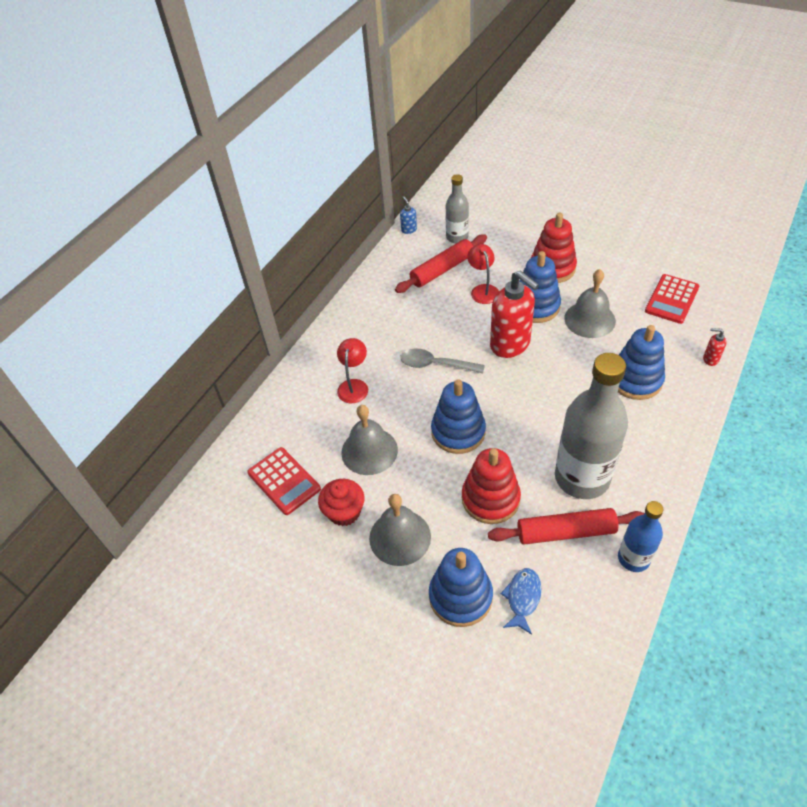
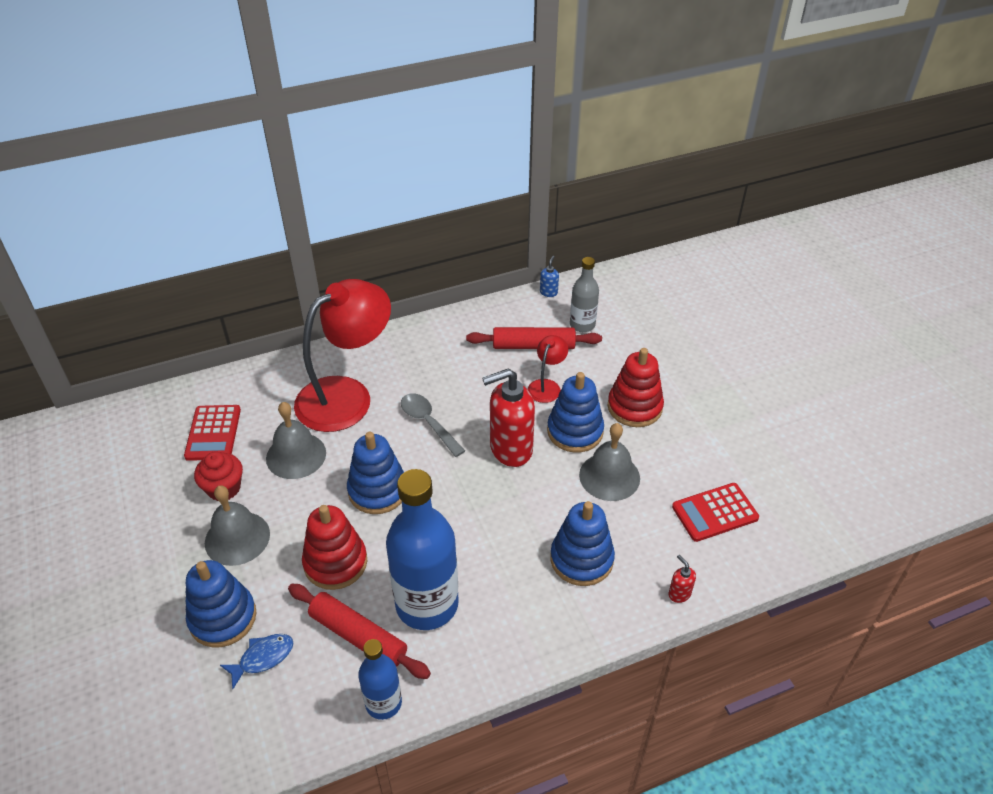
camera: 35 degrees right, 5 degrees down
(354, 385) = (347, 396): red lamp -> red lamp, size x2.27
(510, 344) = (510, 449): red soap dispenser -> red soap dispenser turned 75 degrees clockwise
(582, 477) = (427, 604): grey bottle -> blue bottle

